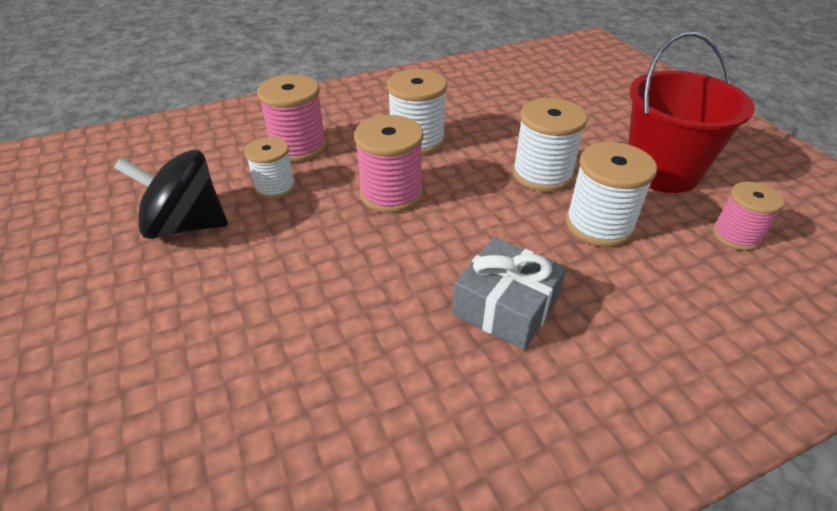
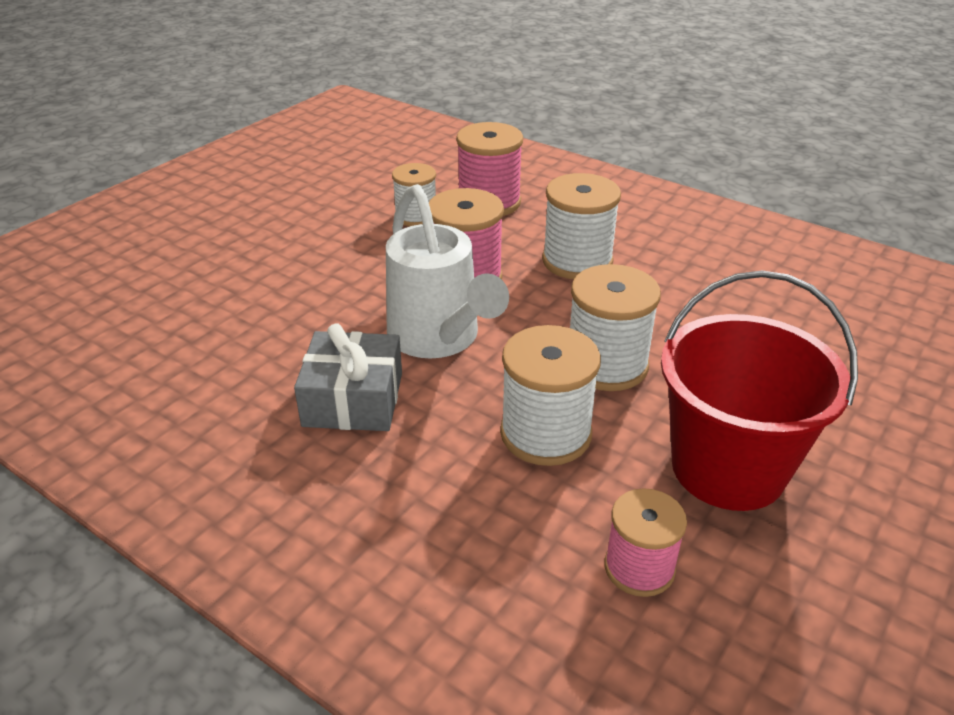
camera: 60 degrees right, 5 degrees down
(186, 225) = (329, 200): black spinning top -> none
(458, 234) = (438, 338): none -> white watering can

